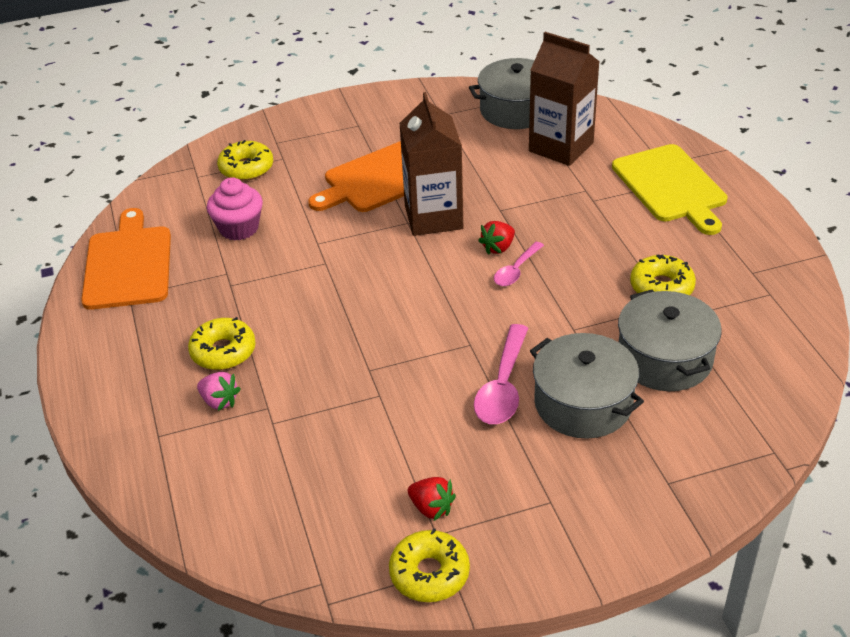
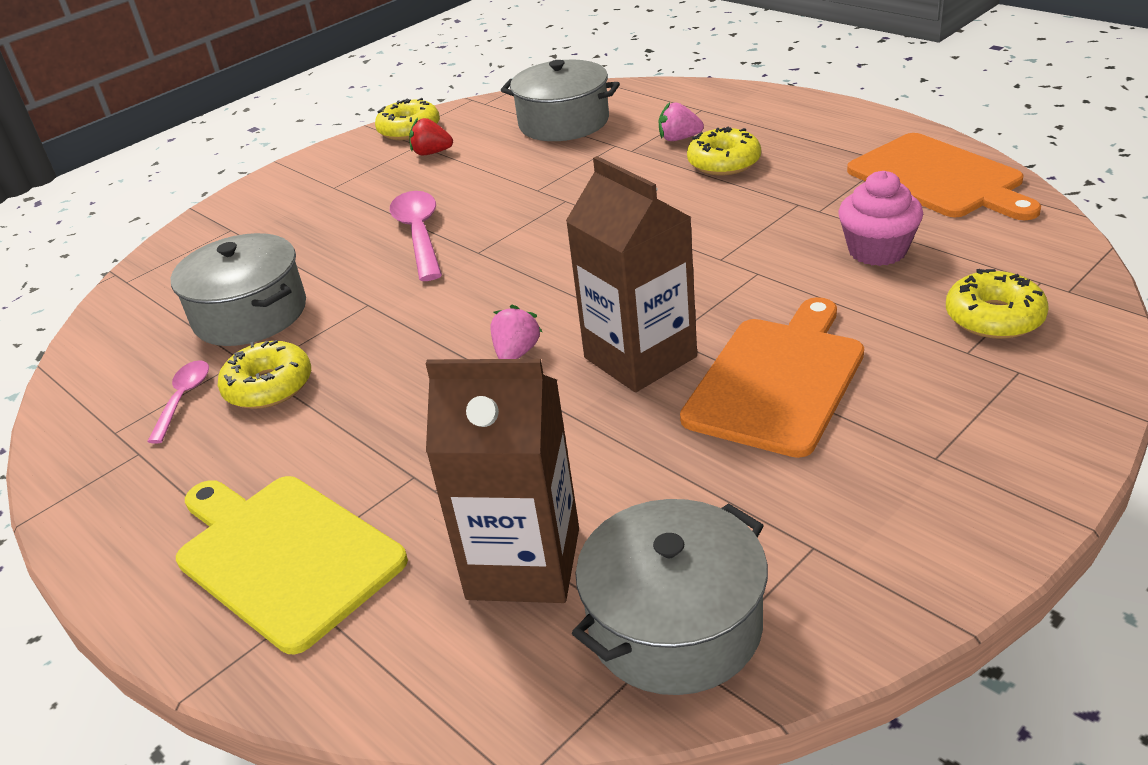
camera: 155 degrees right, 5 degrees down
(498, 248) = (516, 353): red strawberry -> pink strawberry
(516, 270) = (473, 336): pink spoon -> pink spoon (183, 399)
(583, 403) = (330, 250): grey pot -> grey pot (564, 122)

